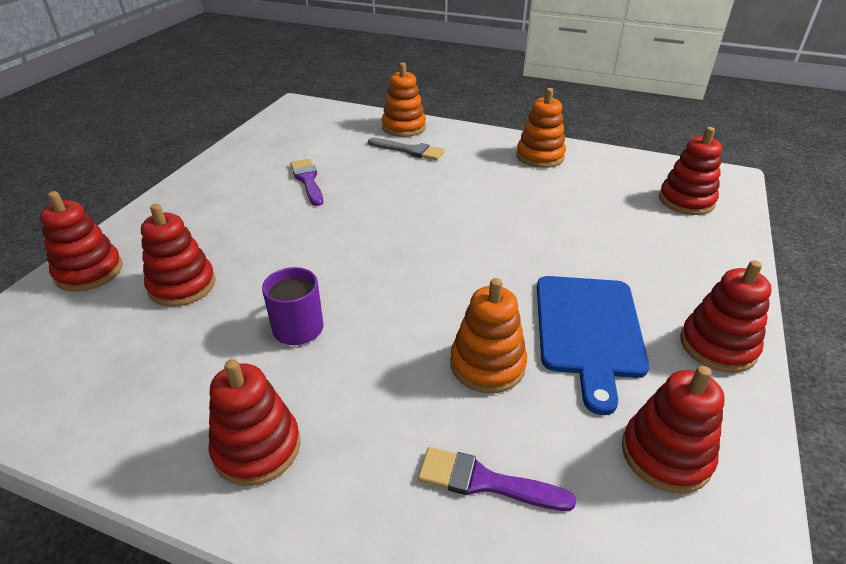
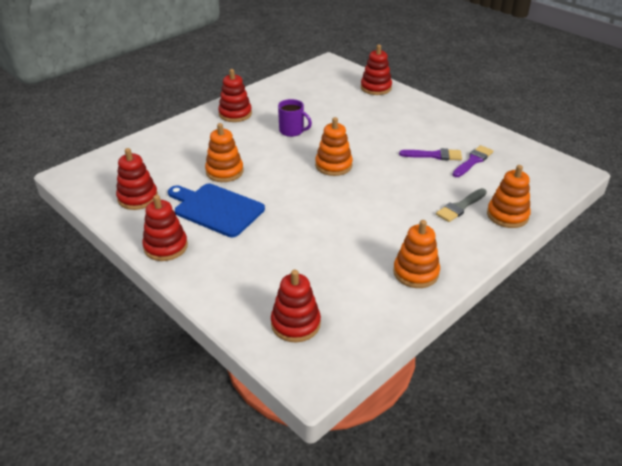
camera: 115 degrees right, 0 degrees up
(182, 285) = (347, 107): red stacking toy -> none
(384, 251) = (333, 165): none -> orange stacking toy
(486, 482) = (173, 153): purple brush -> purple brush (473, 161)

